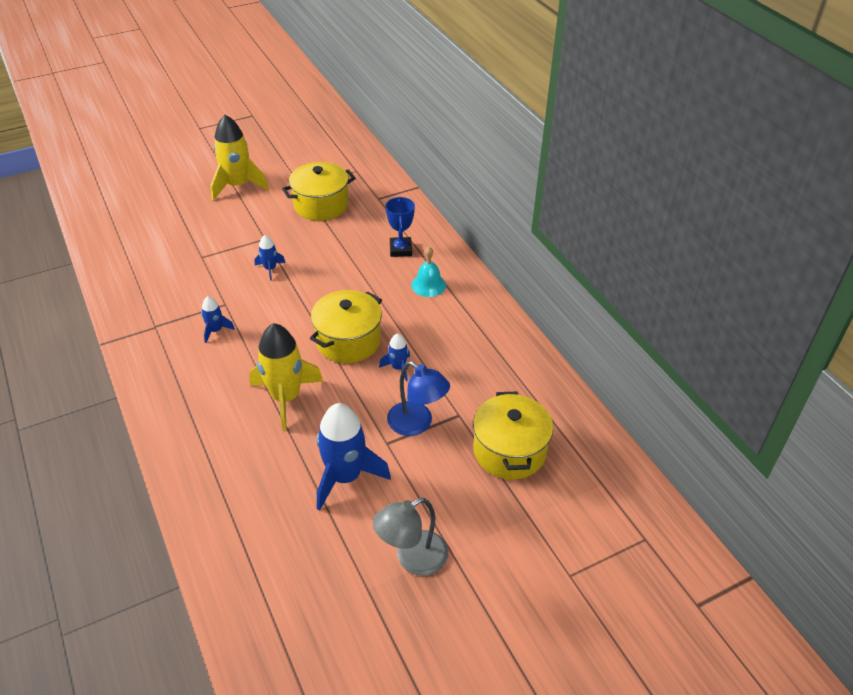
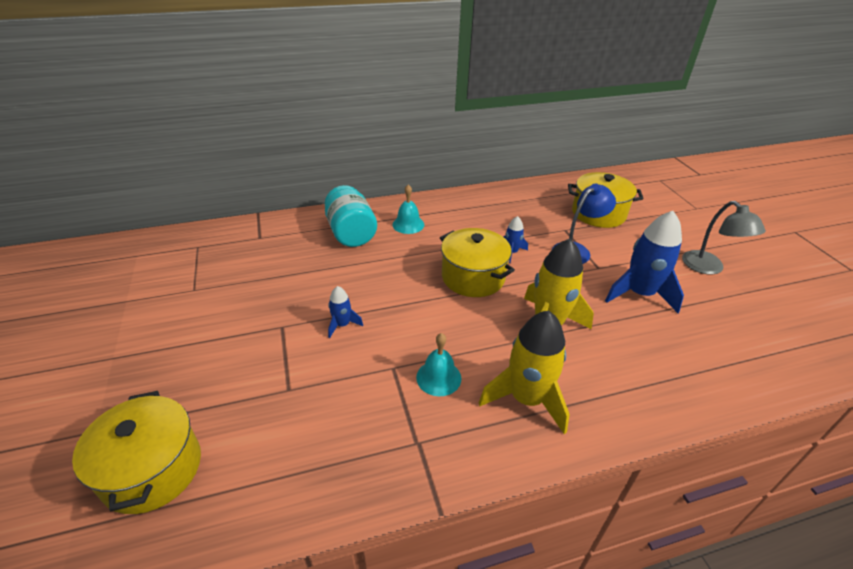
camera: 80 degrees left, 5 degrees down
(215, 330) = (438, 377): blue rocket -> turquoise bell
(237, 186) = (147, 347): yellow rocket -> yellow rocket (526, 399)
(321, 205) = (244, 277): yellow pot -> yellow pot (152, 469)
(400, 249) = (351, 233): blue trophy -> turquoise jar

